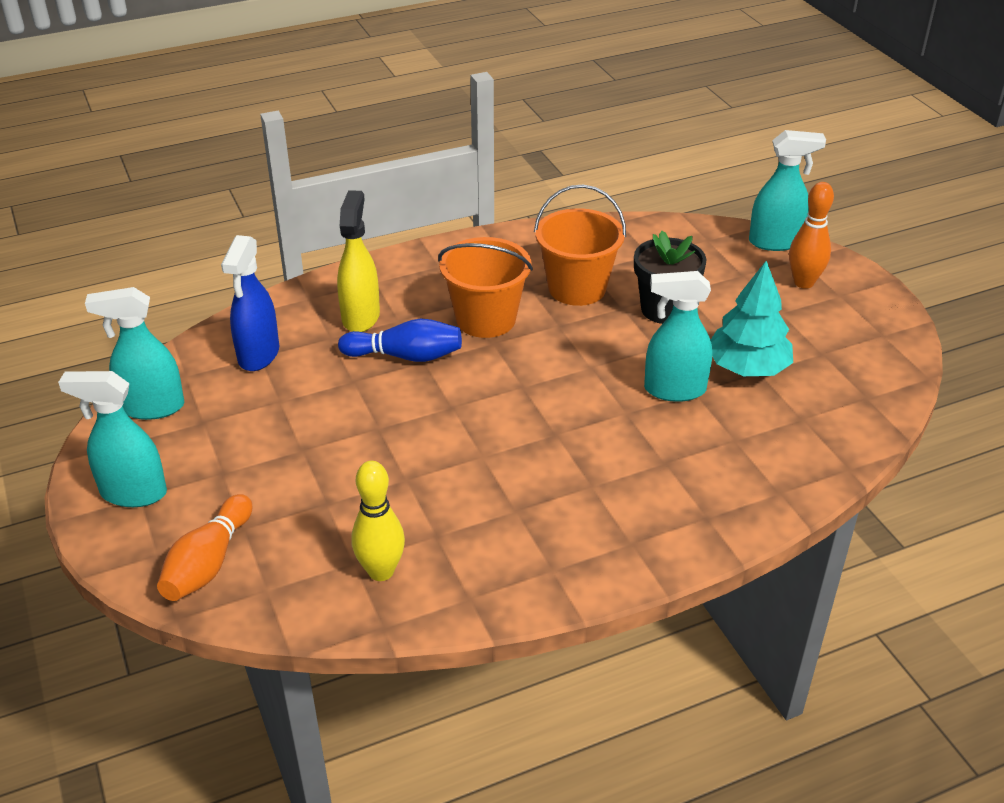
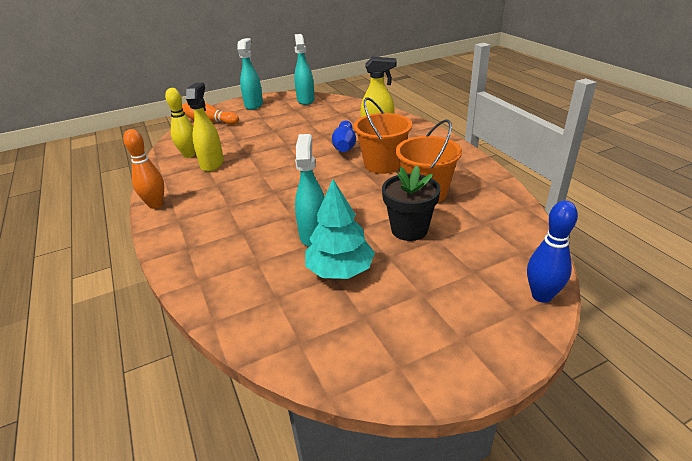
camera: 90 degrees right, 5 degrees down
(258, 355) = (343, 113): blue spray bottle -> none
(433, 527) = (212, 164): none -> yellow spray bottle
(775, 242) = (541, 296): turquoise spray bottle -> blue bowling pin
(803, 282) = (475, 312): orange bowling pin -> orange bowling pin (156, 204)

